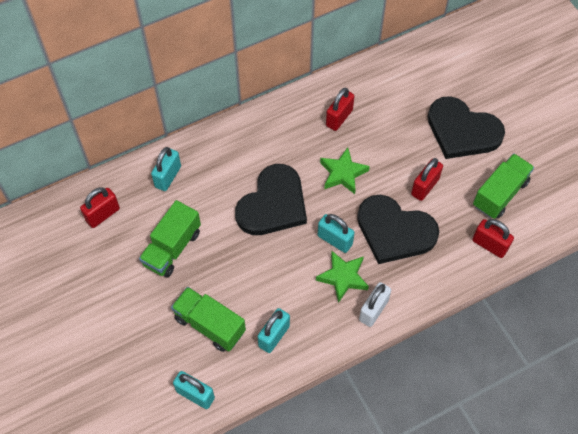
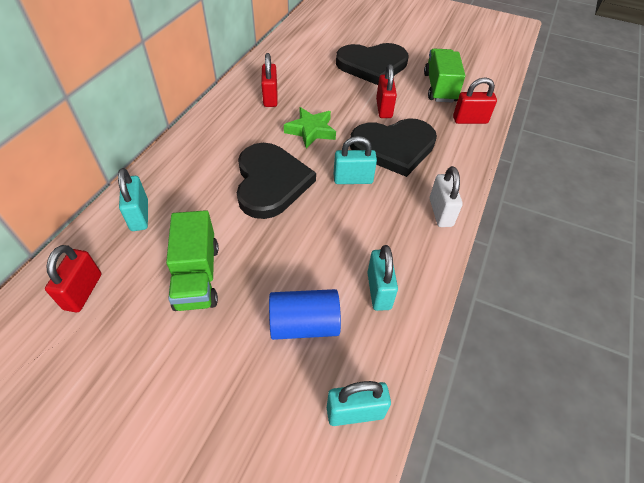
camera: 40 degrees left, 10 degrees down
(210, 325) = (304, 324): green truck -> blue cylinder
(343, 277) = (389, 203): green star -> none

